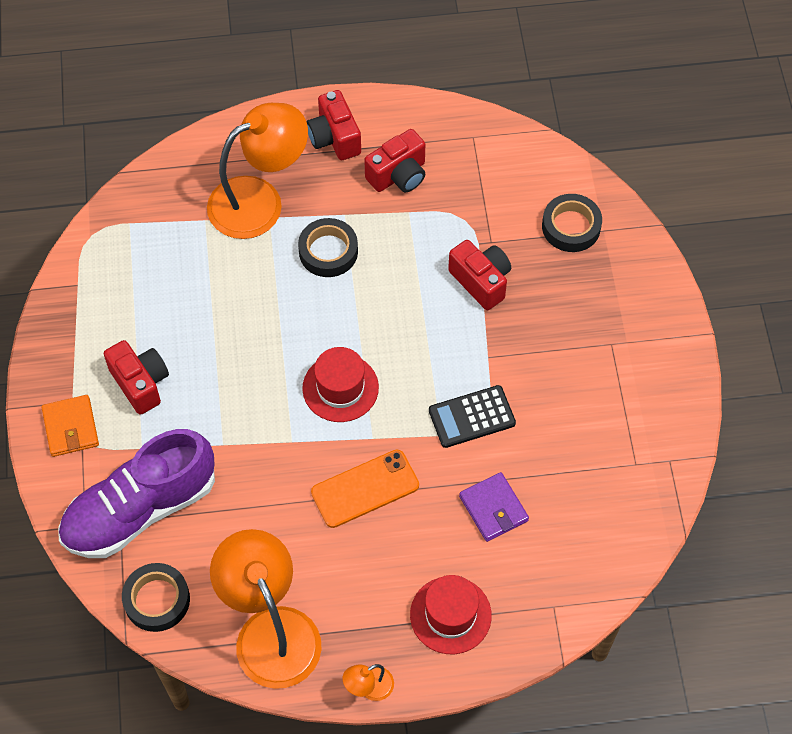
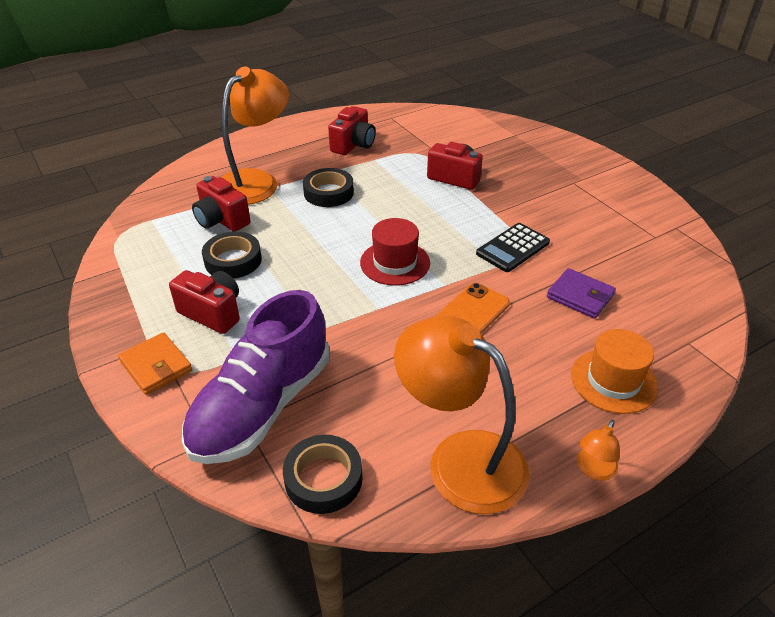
camera: 25 degrees left, 20 degrees down
(334, 138) = (293, 140): red camera -> red camera (221, 220)
(450, 615) = (613, 381): red hat -> orange hat
(571, 227) = (492, 138): black tape -> black tape (233, 260)

